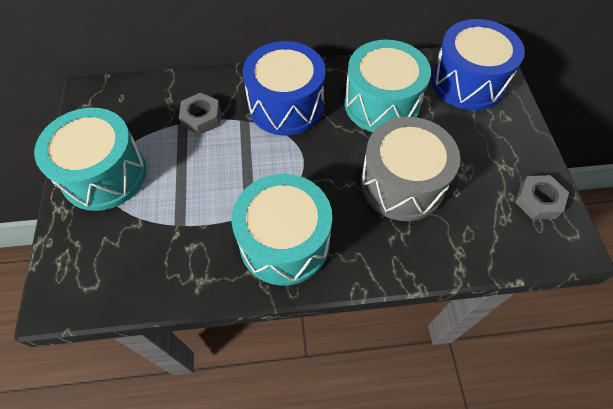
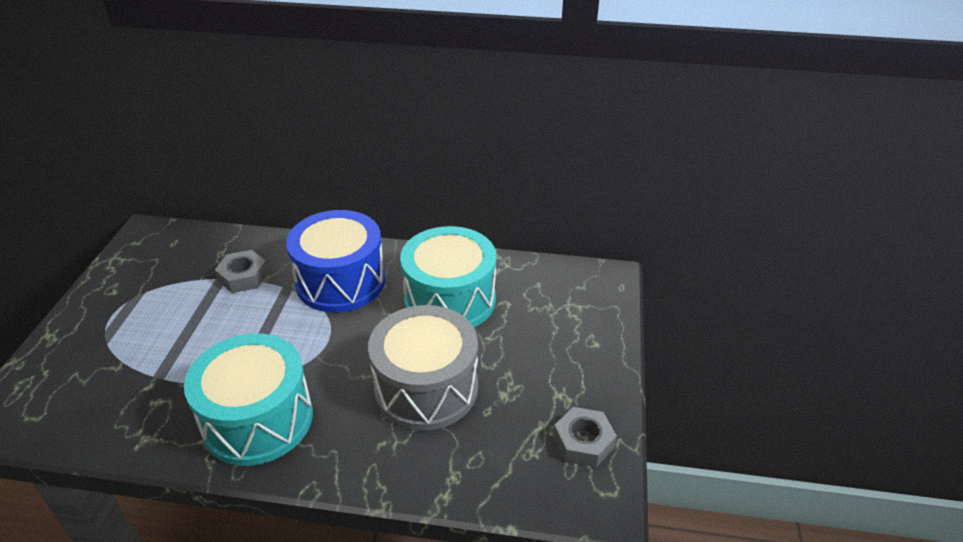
camera: 15 degrees right, 20 degrees down
(104, 174) = (113, 312): turquoise drum -> none
(467, 82) = (565, 296): blue drum -> none

